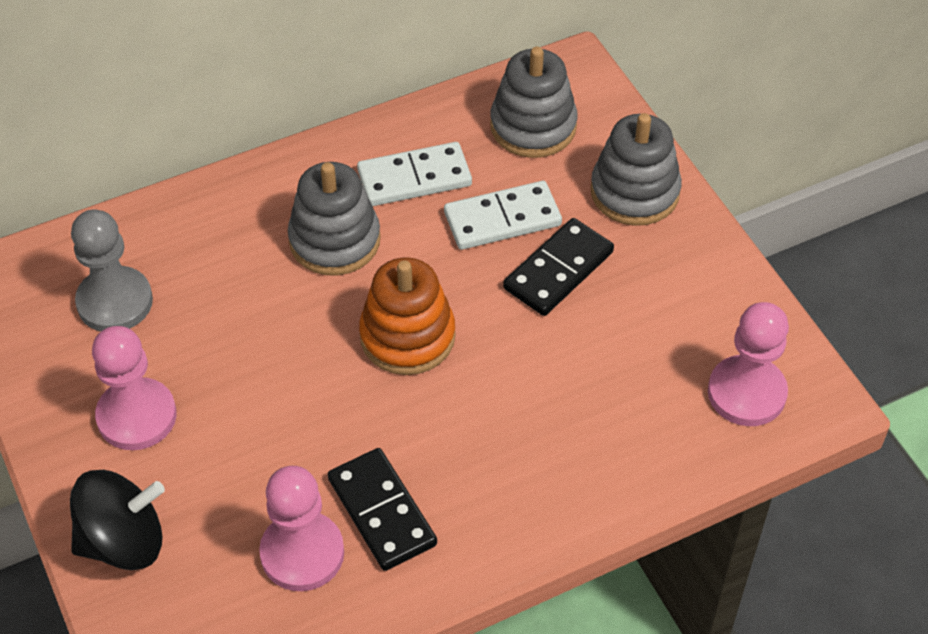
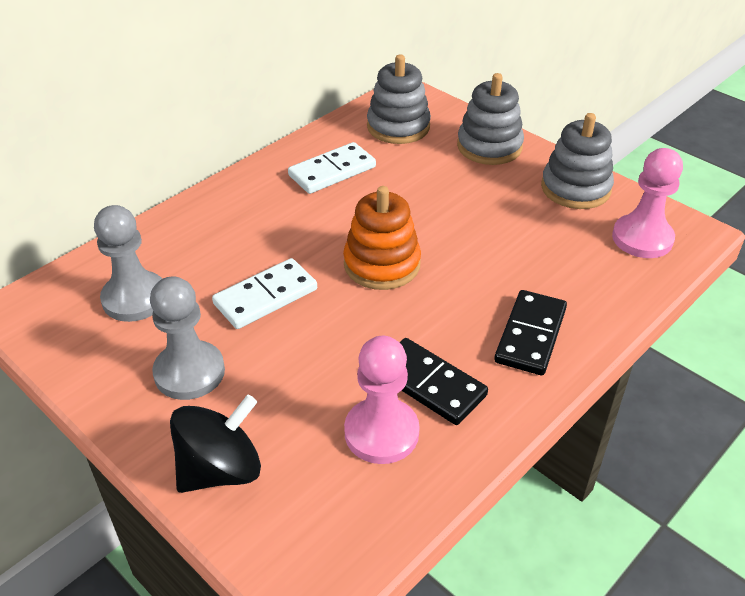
camera: 20 degrees left, 10 degrees down
(137, 416) = (189, 372): pink pawn -> grey pawn
(335, 240) = (293, 219): grey stacking toy -> grey stacking toy (575, 188)
(502, 219) = (409, 180): white domino -> white domino (266, 297)
(558, 270) = (466, 200): black domino -> black domino (530, 335)

